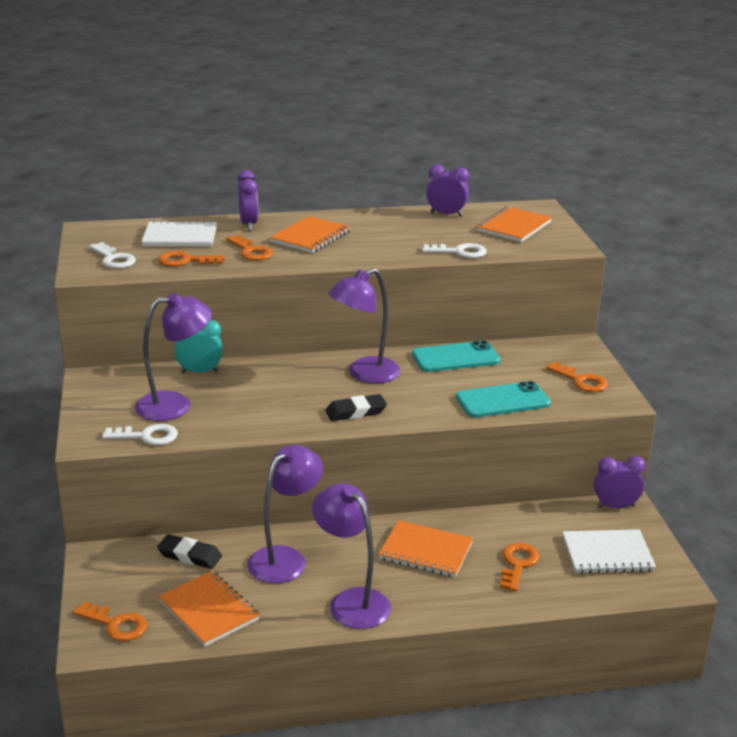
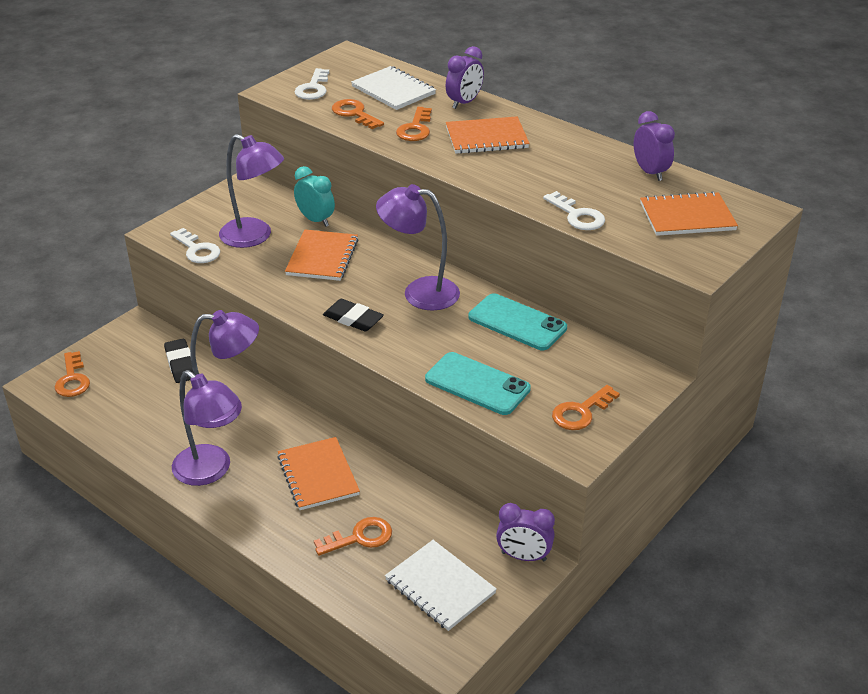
camera: 50 degrees right, 10 degrees up
(209, 610) = (128, 410): orange notebook -> orange notebook (322, 257)
(351, 601) = (210, 471): purple lamp -> purple lamp turned 120 degrees clockwise
(581, 381) = (581, 412): orange key -> orange key turned 45 degrees clockwise
(615, 506) = (523, 556): purple clock -> purple clock turned 150 degrees clockwise

